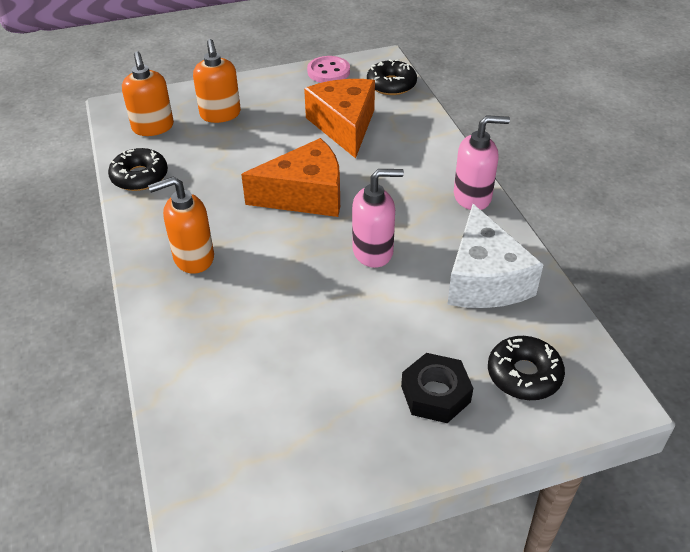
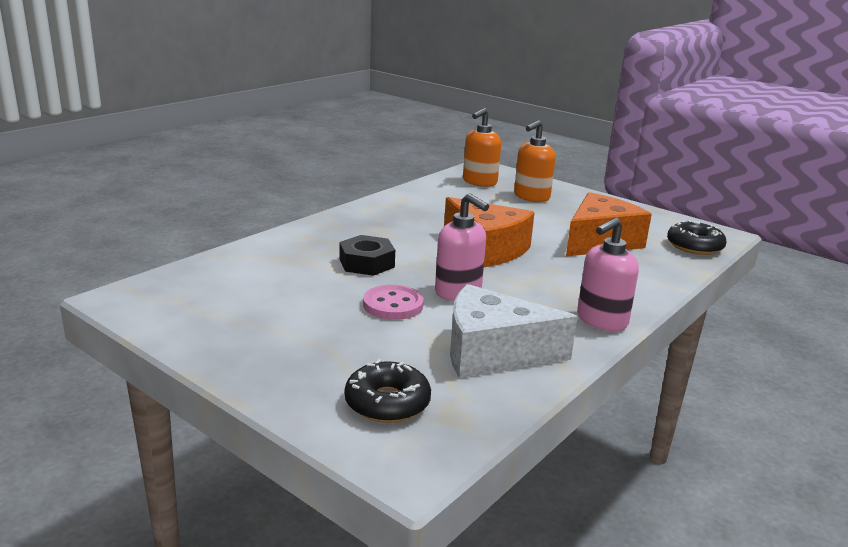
camera: 55 degrees right, 20 degrees down
(139, 177) = (421, 192): black donut -> none
(193, 258) = (362, 230): orange soap dispenser -> none
(328, 71) = (660, 218): pink button -> pink button (393, 305)
(435, 394) = (318, 361): black nut -> black nut (367, 263)
(472, 197) = (601, 320): pink soap dispenser -> pink soap dispenser turned 90 degrees clockwise
(484, 279) = (492, 353): white cheese -> white cheese turned 45 degrees clockwise

